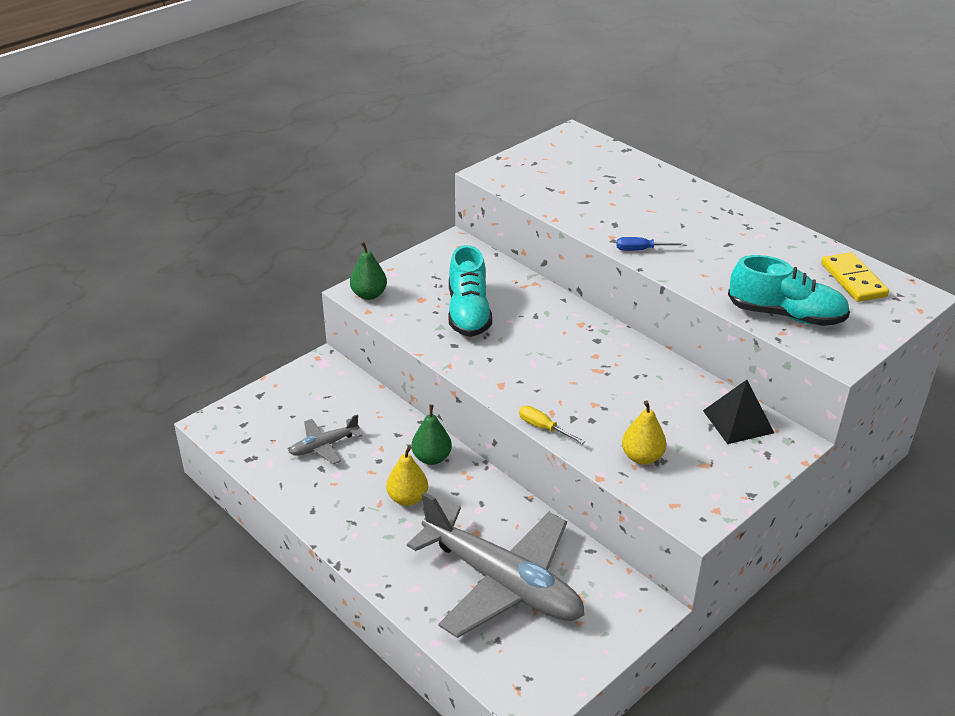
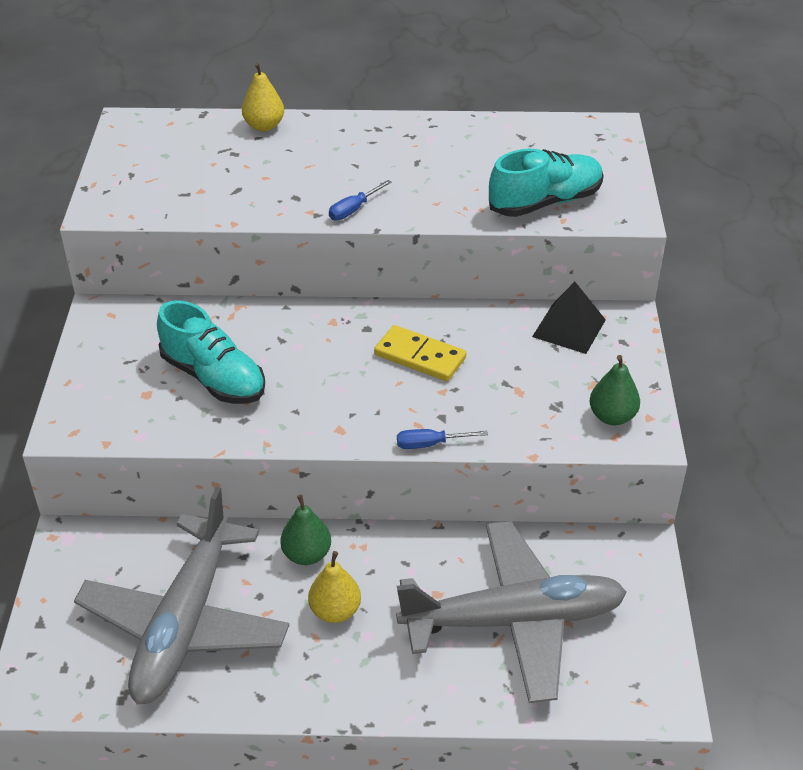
camera: 45 degrees left, 5 degrees up
(324, 446) = (184, 623): grey plane -> grey plane, size x2.28
(369, 295) = (83, 424): green pear -> green pear (612, 416)
(543, 428) = (430, 444): yellow screwdriver -> blue screwdriver
(642, 457) = (540, 412): yellow pear -> yellow pear (264, 126)
(853, 280) = (552, 140): yellow domino -> yellow domino (420, 356)

